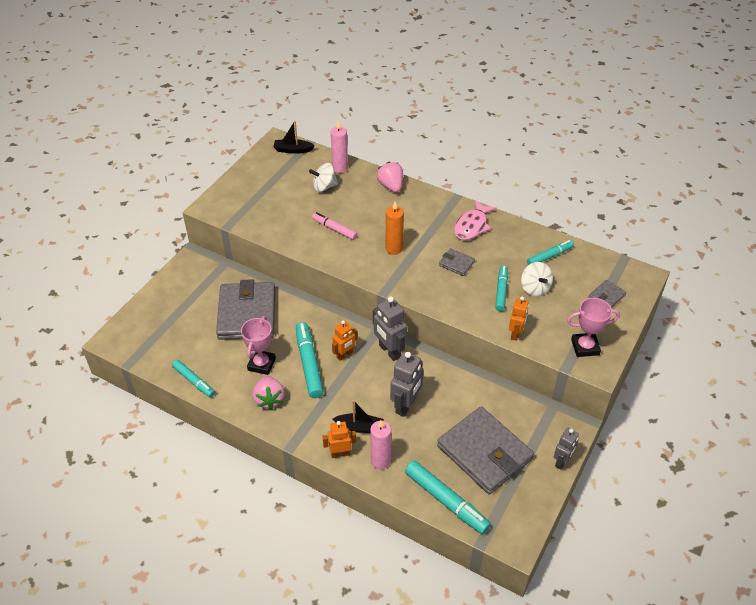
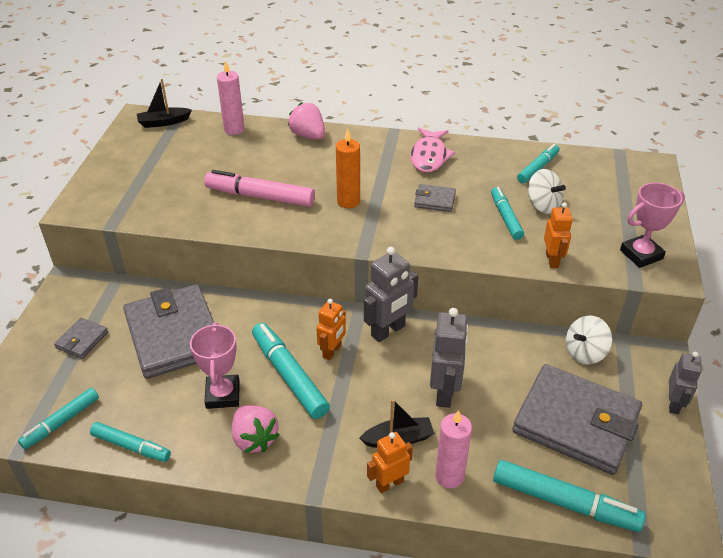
camera: 20 degrees left, 5 degrees down
(158, 353) = (62, 422): none -> turquoise marker
(324, 187) = (223, 153): white spinning top -> white spinning top (585, 352)
(334, 229) = (260, 197): pink marker -> pink marker, size x1.58
(389, 351) = (388, 331): grey robot -> grey robot turned 75 degrees counterclockwise
(606, 296) = (628, 194): grey wallet -> grey wallet (82, 340)

